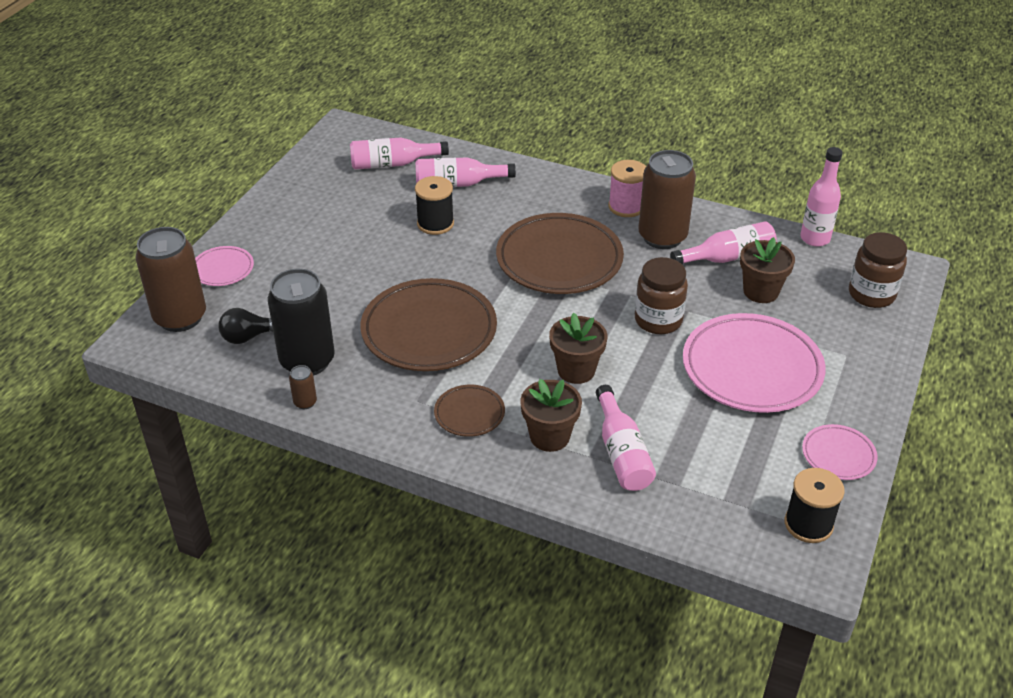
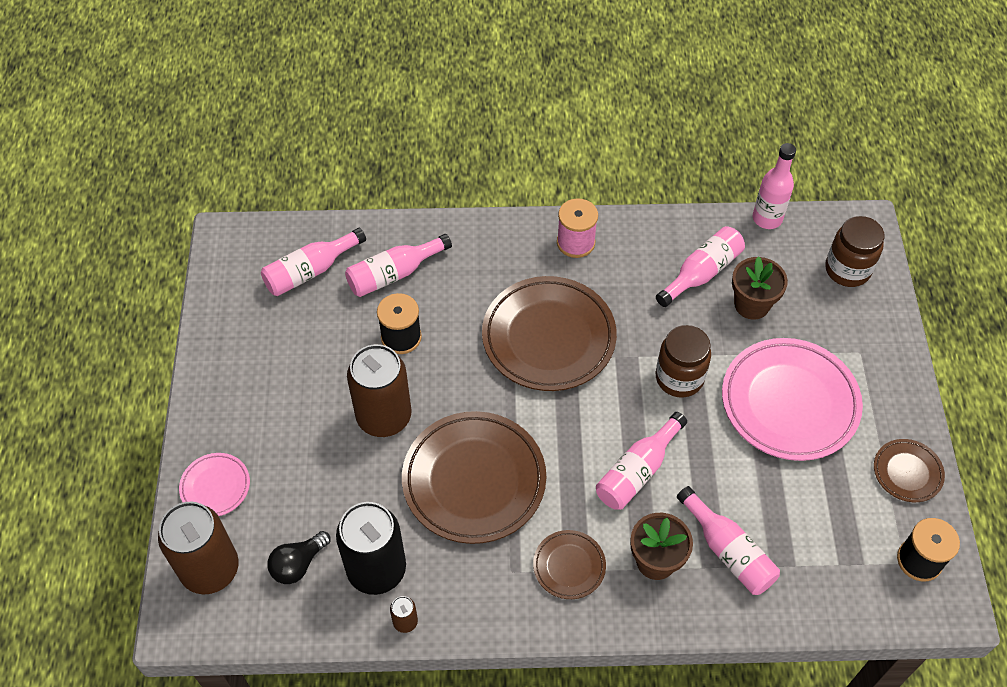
camera: 25 degrees left, 15 degrees up
(576, 370) = (637, 471): brown flower pot -> pink bottle
(662, 237) = (629, 269): brown can -> brown can (384, 417)
(838, 455) = (907, 472): pink plate -> brown plate

